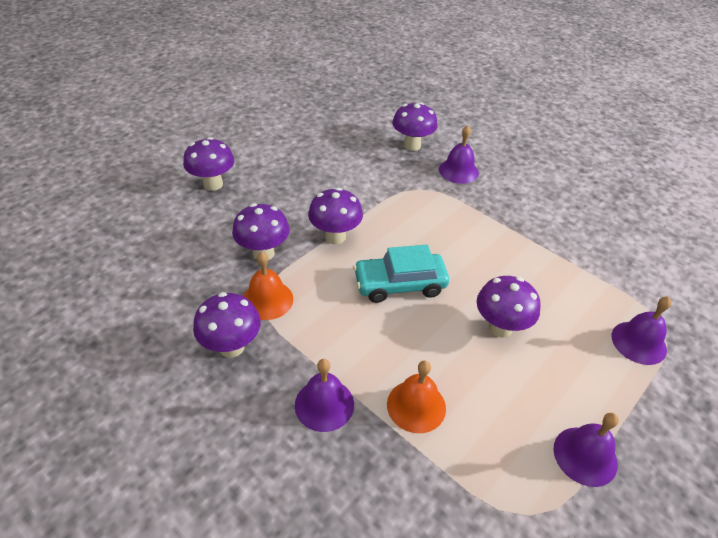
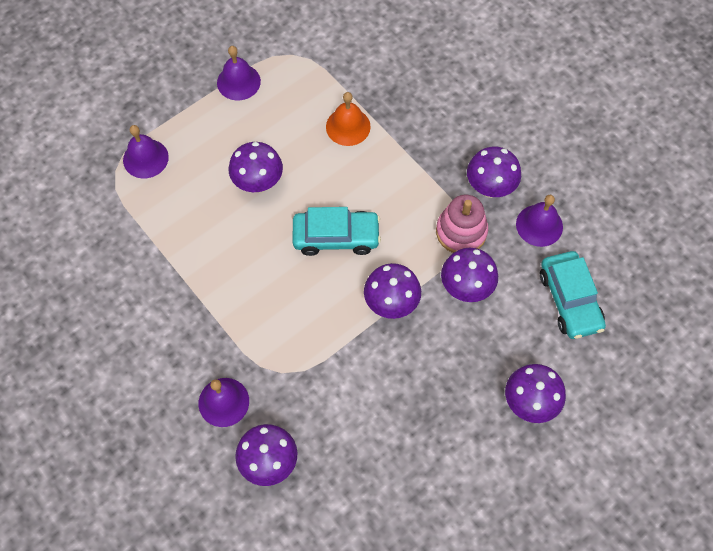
camera: 170 degrees left, 20 degrees up
(161, 251) = (570, 300): none -> turquoise car
(267, 300) = (461, 232): orange bell -> pink stacking toy
(324, 404) = (417, 134): purple bell -> purple bell (539, 225)

